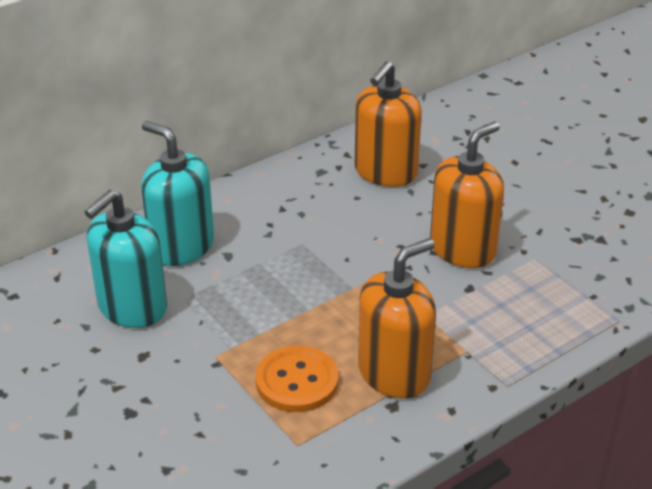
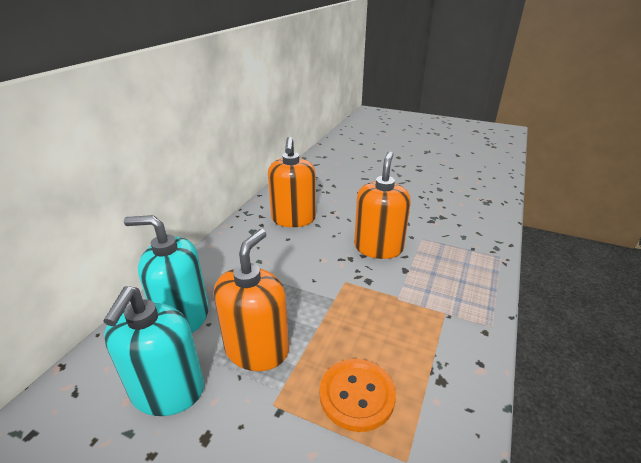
camera: 30 degrees left, 5 degrees down
(394, 373) = (418, 352): orange soap dispenser -> orange soap dispenser (257, 349)

